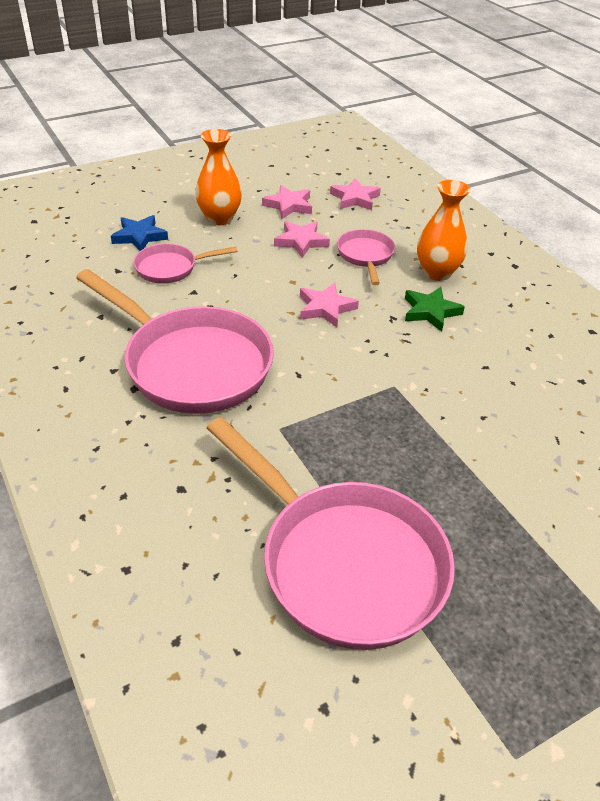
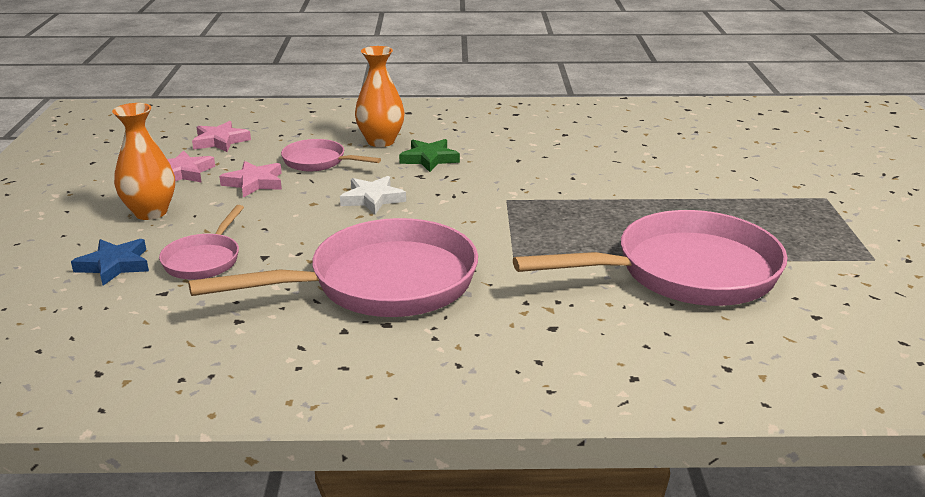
camera: 60 degrees left, 15 degrees down
(325, 308) = (372, 199): pink star -> white star

